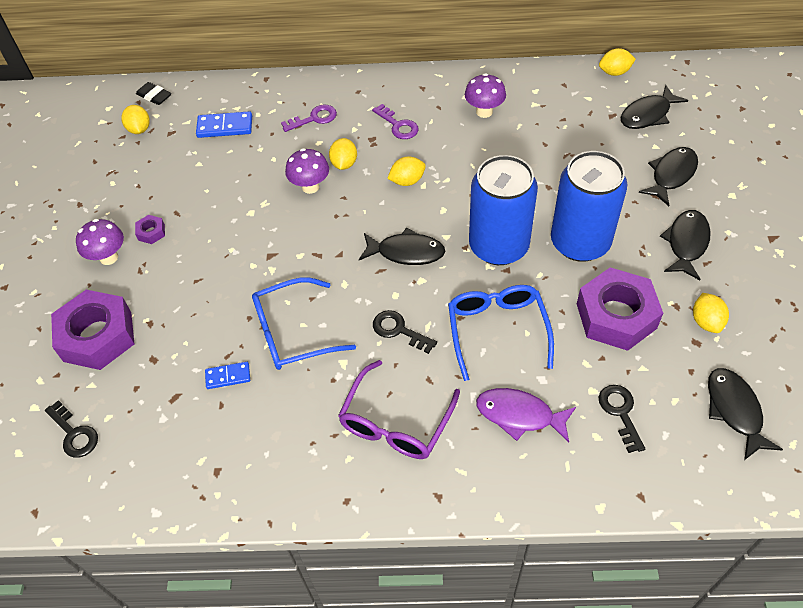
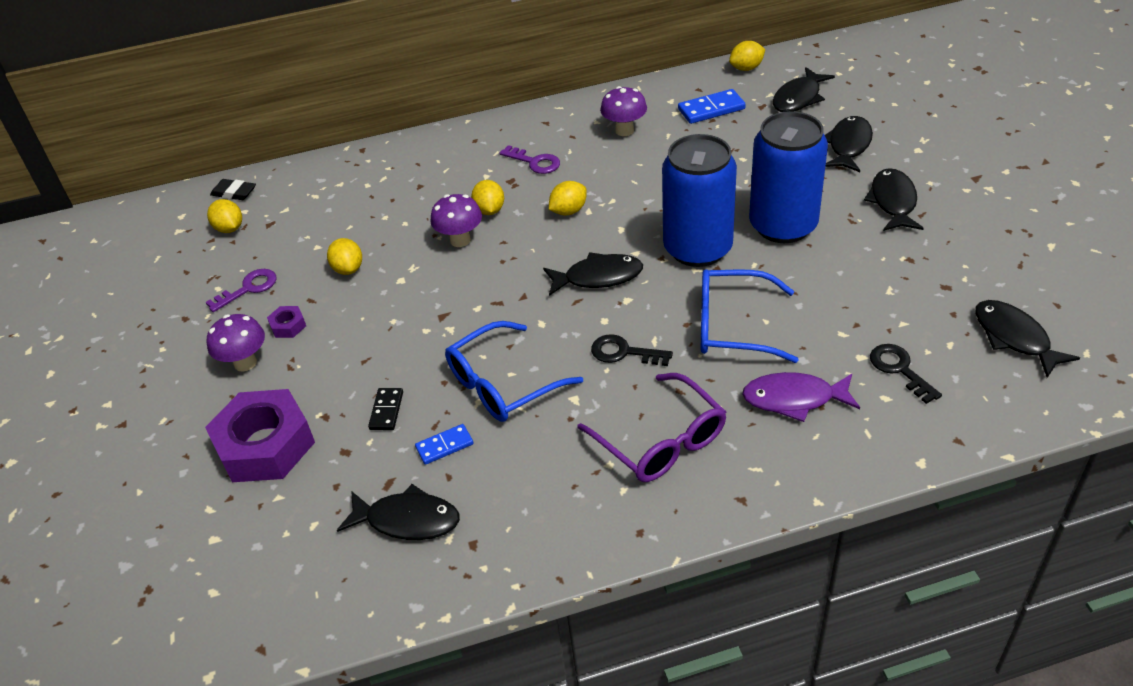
camera: 15 degrees left, 10 degrees down
(74, 433) = (277, 553): black key -> none
(176, 434) = (407, 520): none -> black fish
(196, 331) = (386, 411): none -> black domino
(225, 127) = (333, 205): blue domino -> blue domino (711, 109)
(314, 118) = (435, 175): purple key -> purple key (248, 289)
(396, 422) = (661, 441): purple glasses -> purple glasses turned 45 degrees counterclockwise
(497, 330) = (732, 326): blue glasses -> blue glasses turned 60 degrees counterclockwise
(616, 316) = (852, 283): purple nut -> none
(706, 322) = (947, 266): yellow lemon -> yellow lemon (348, 269)

